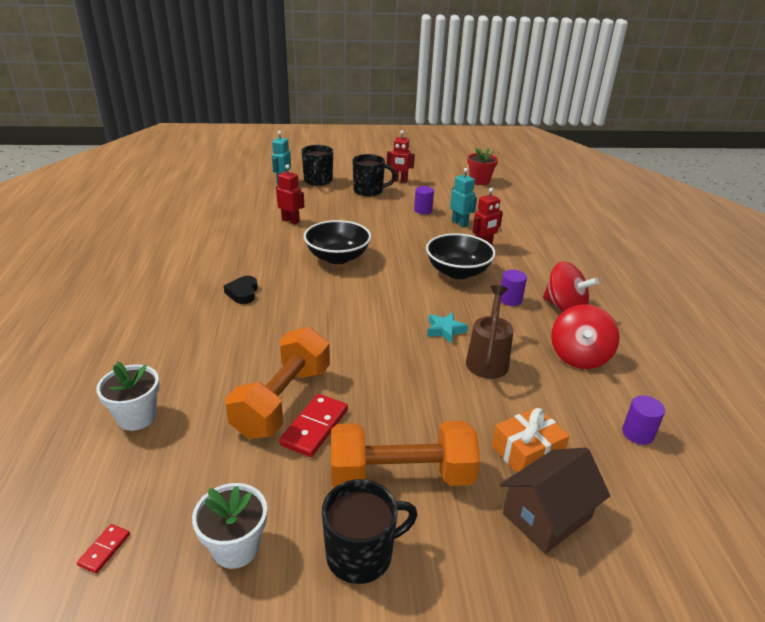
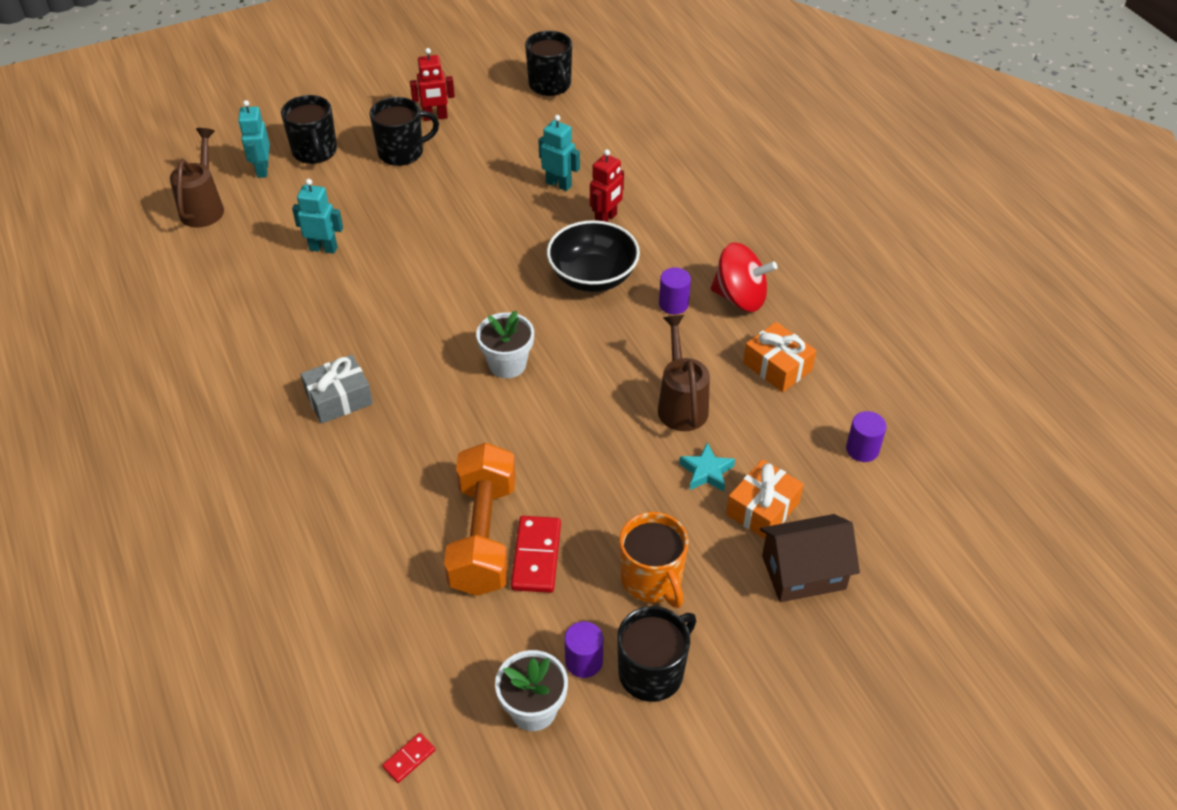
camera: 20 degrees left, 15 degrees up
(104, 549) = (409, 759): red domino -> red domino turned 45 degrees clockwise
(137, 417) = (333, 613): white flower pot -> white flower pot (507, 364)
(237, 190) = (204, 207): none -> brown watering can
(243, 293) = (339, 399): black heart -> grey gift
(290, 221) = (323, 248): red robot -> turquoise robot
(337, 257) = (427, 298): black bowl -> none
(401, 475) = (652, 579): orange dumbbell -> orange mug
(423, 210) = (498, 172): purple cylinder -> purple cylinder (584, 661)
(445, 330) = (616, 377): turquoise star -> turquoise star (706, 472)
(479, 181) = (550, 85): red flower pot -> black mug
(546, 516) = (803, 572): brown house -> brown house turned 45 degrees clockwise
(579, 356) = (777, 366): red spinning top -> orange gift

